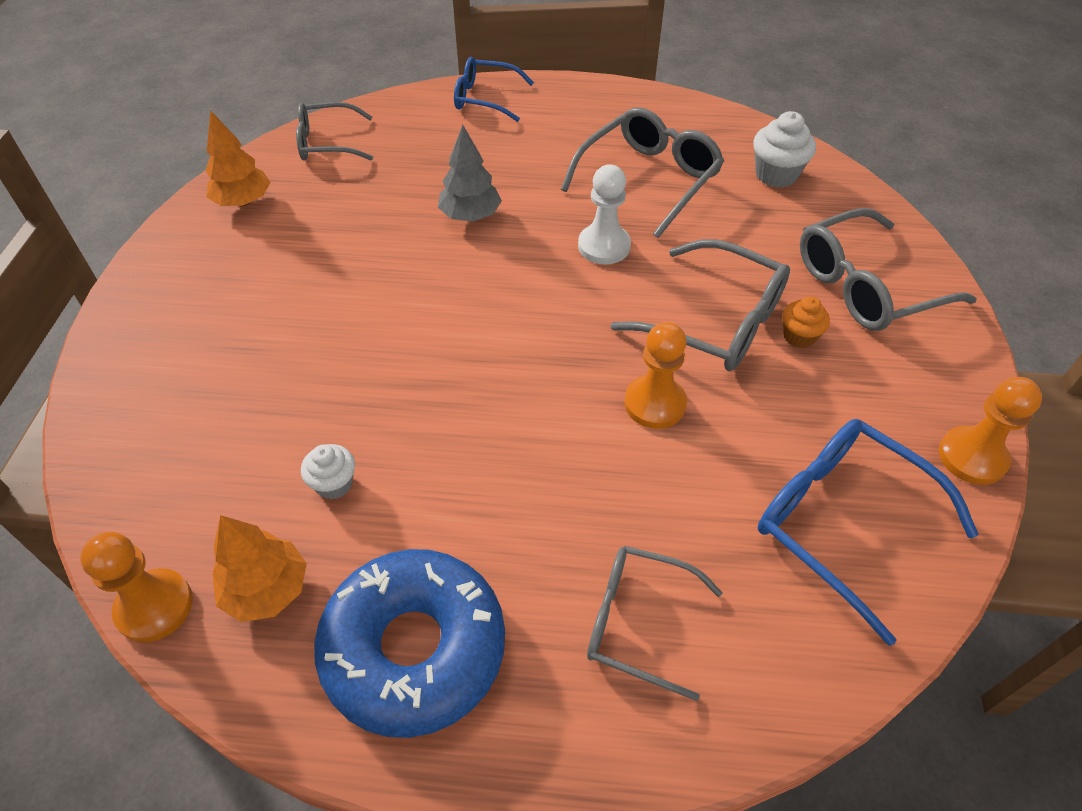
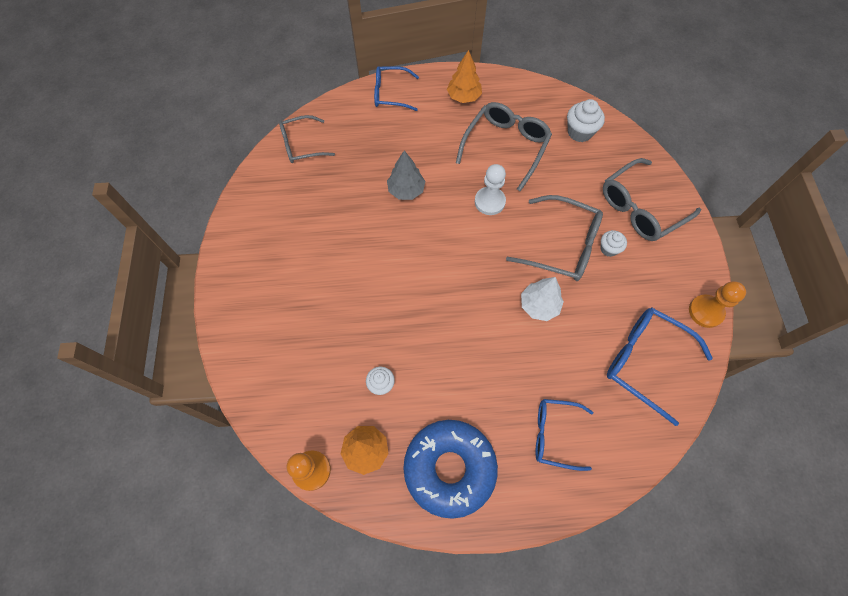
camera: 10 degrees left, 15 degrees up
(243, 201) = (264, 200): orange tree -> orange tree (464, 97)
(637, 622) = (554, 434): grey glasses -> blue glasses
(655, 403) = (539, 305): orange pawn -> white tree
(799, 336) = (608, 249): orange cupcake -> white cupcake

